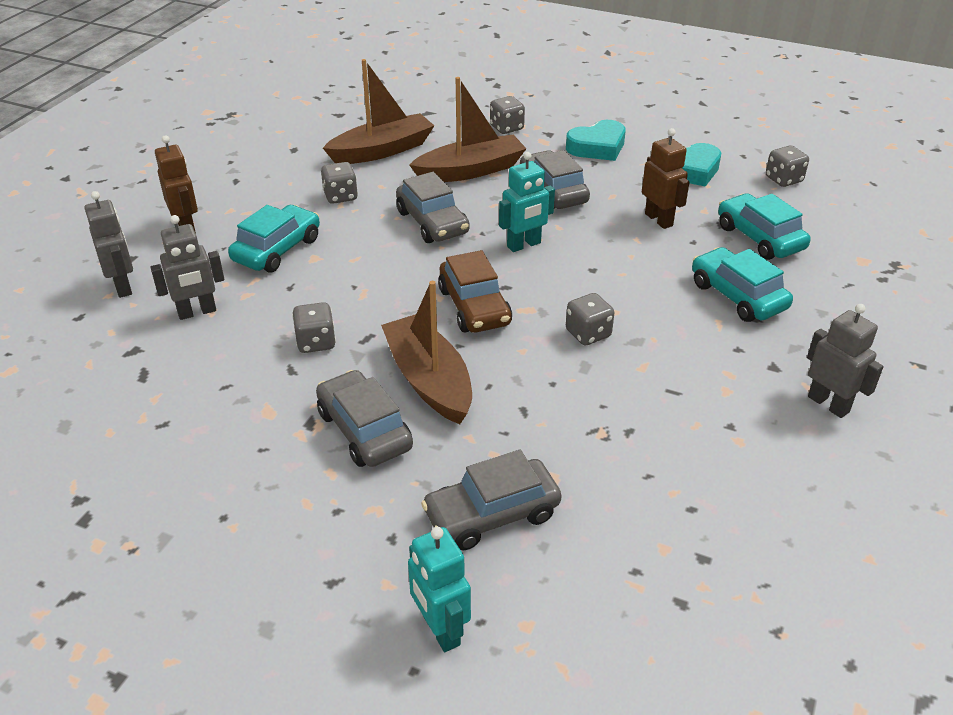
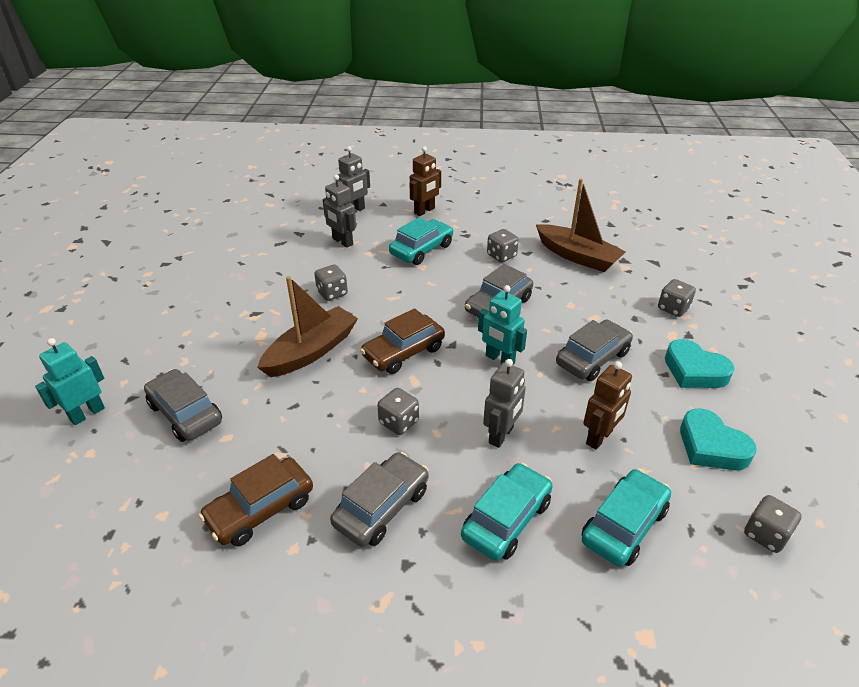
camera: 70 degrees right, 0 degrees up
(277, 249) = (421, 249): turquoise car -> turquoise car turned 60 degrees counterclockwise
(364, 430) = (253, 336): grey car -> grey car (382, 507)
(470, 170) = (586, 305): brown boat -> none
(680, 459) = (260, 509): none -> brown car
(828, 404) = (365, 619): grey robot -> grey robot (501, 435)

